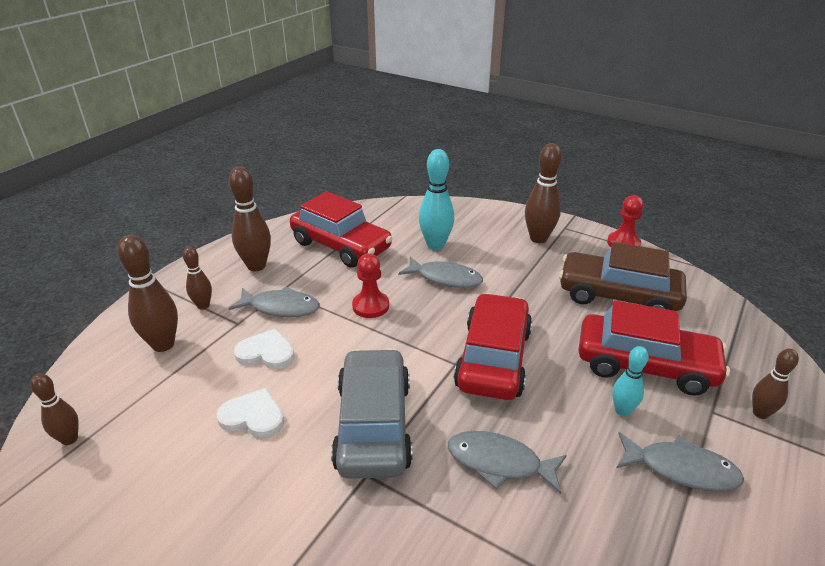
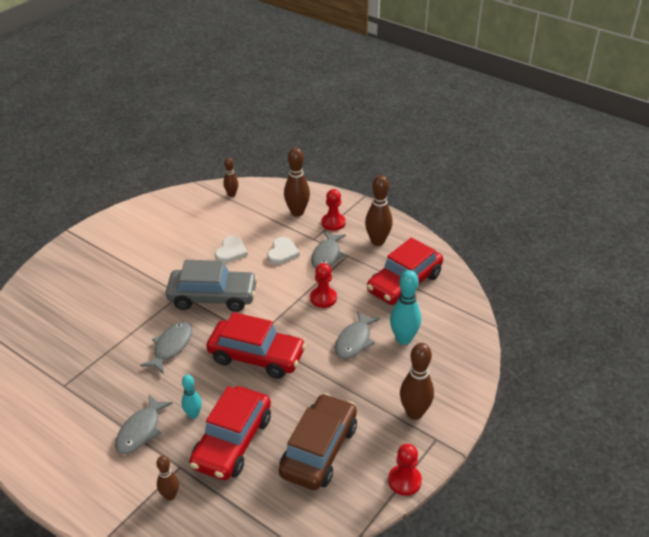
camera: 95 degrees right, 5 degrees up
(203, 305) = (333, 223): brown bowling pin -> red pawn

